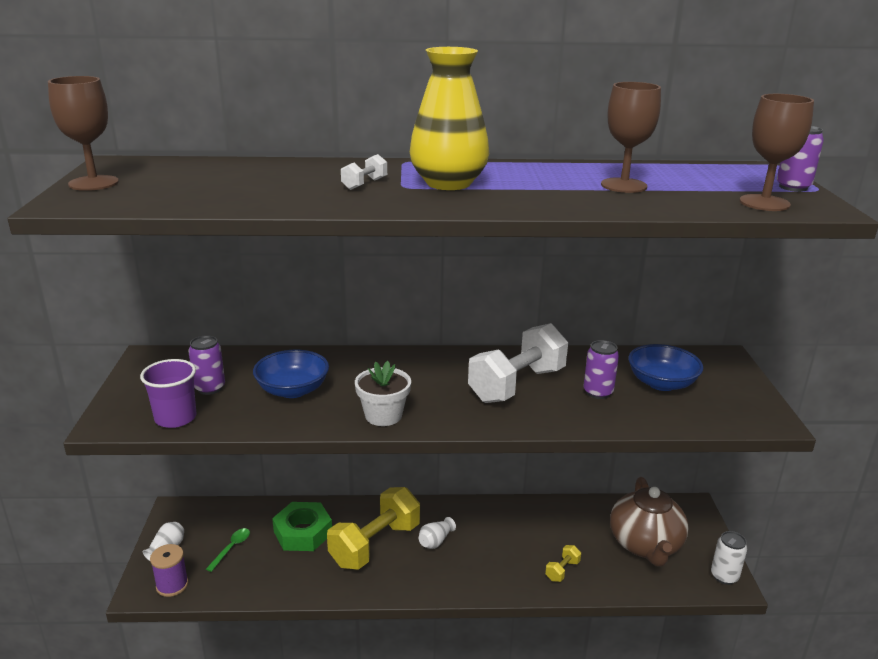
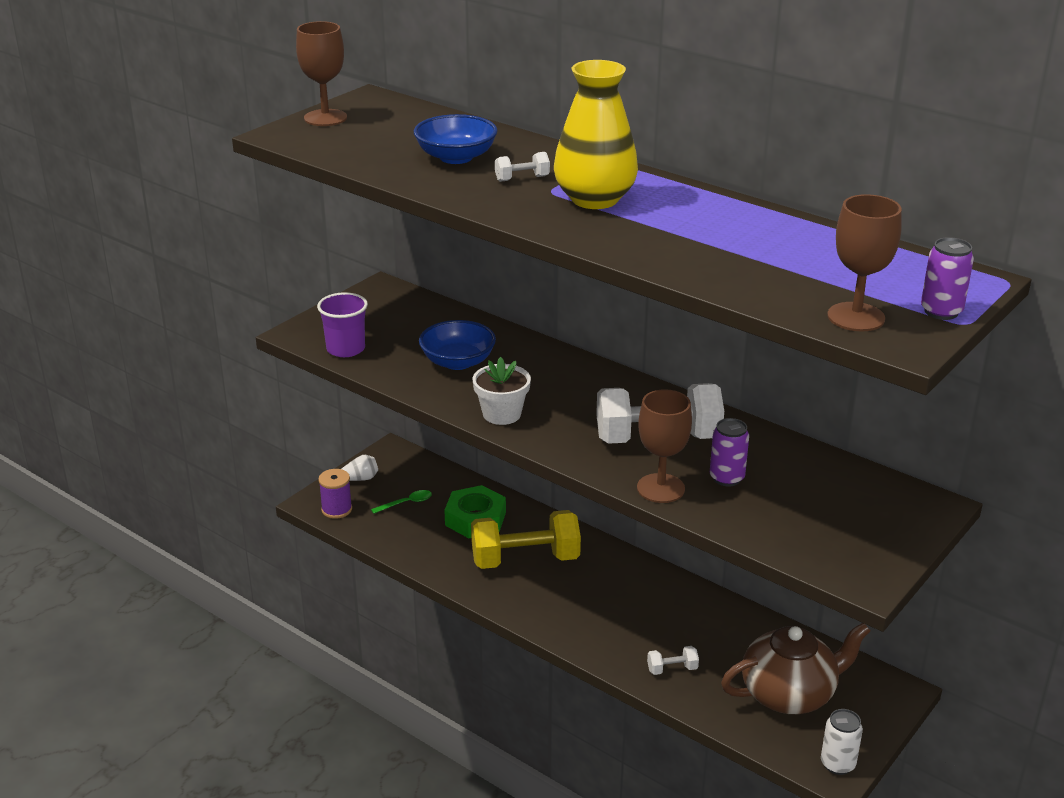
camera: 40 degrees right, 5 degrees up
(210, 388) = (397, 334): purple can -> none
(435, 541) = (582, 584): white vase -> none
(562, 570) = (672, 669): yellow dumbbell -> white dumbbell
(623, 185) = (756, 252): brown goblet -> brown goblet (660, 488)
(645, 545) = (789, 694): brown teapot -> brown teapot turned 150 degrees counterclockwise
(661, 383) = (809, 498): blue bowl -> blue bowl (456, 157)

